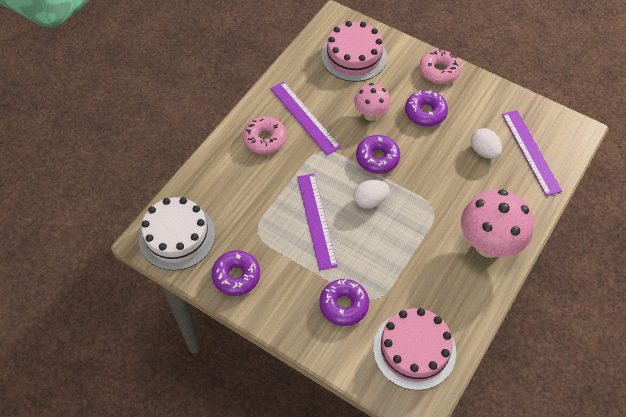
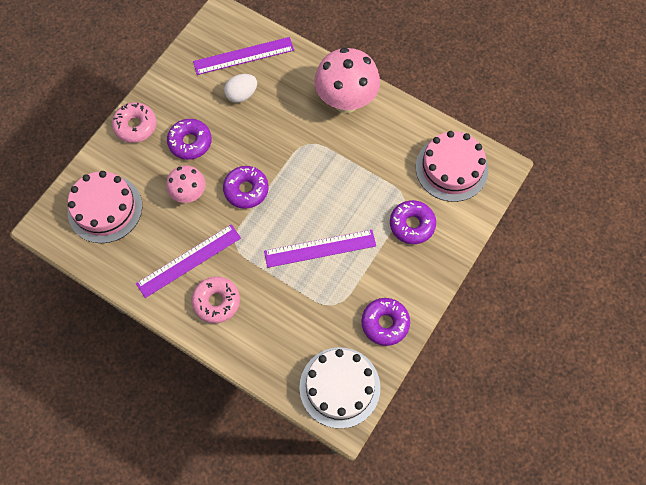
camera: 90 degrees left, 10 degrees up
(370, 201) = (298, 198): white egg -> none

